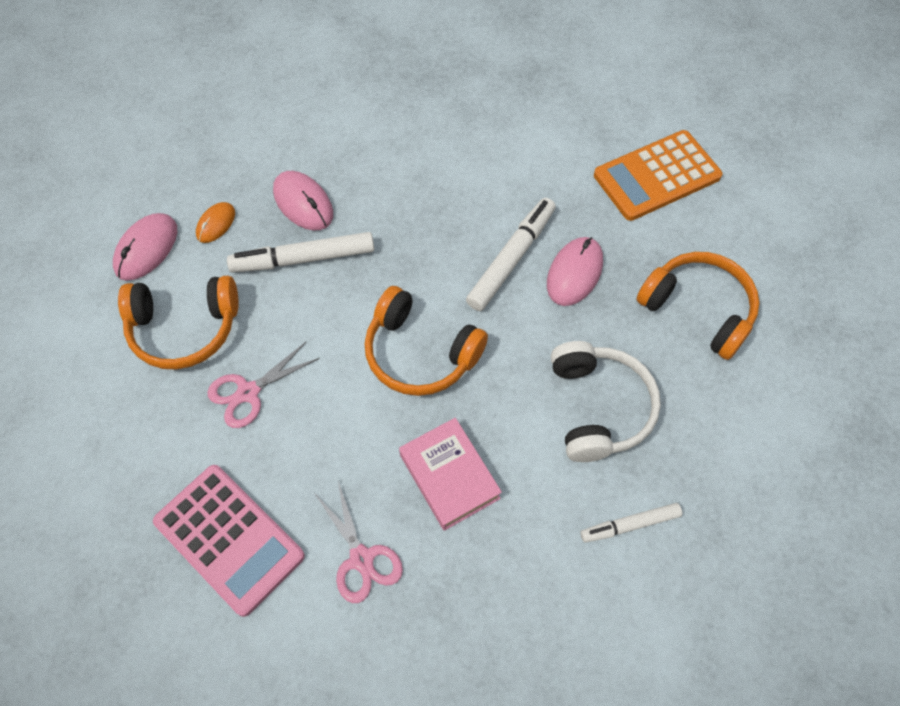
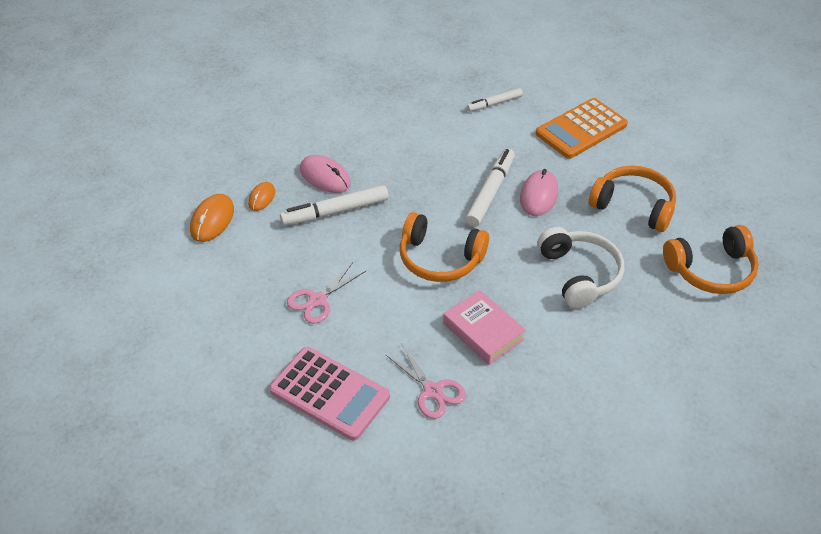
camera: 10 degrees left, 15 degrees down
(146, 249) = (212, 220): pink mouse -> orange mouse
(184, 328) = (256, 267): orange headphones -> orange headphones (711, 270)
(630, 525) = (621, 342): white marker -> white marker (494, 103)

